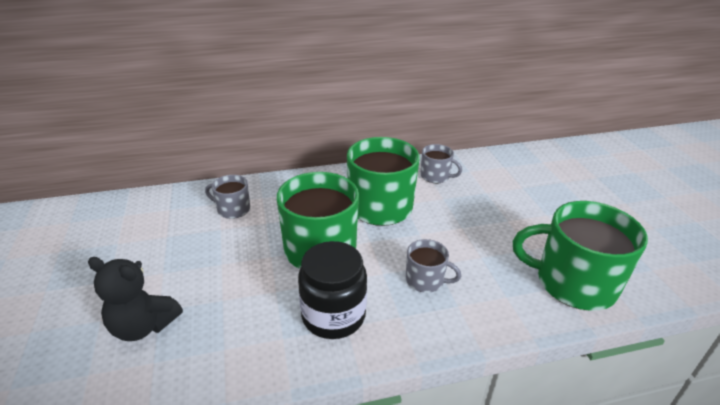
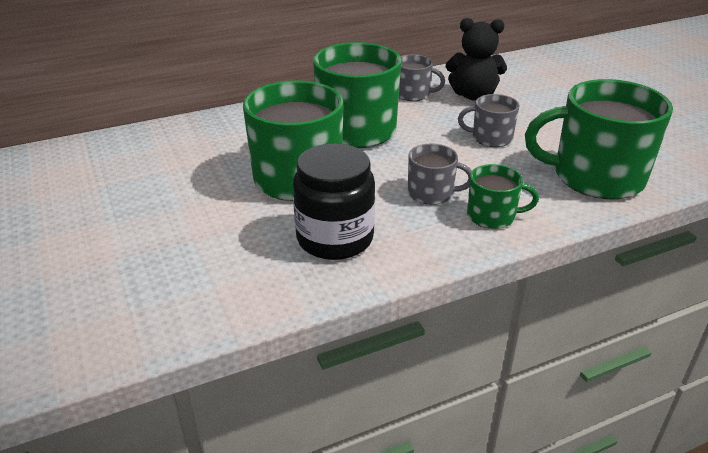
camera: 10 degrees left, 0 degrees up
(143, 326) = (103, 277): black teddy bear -> black teddy bear (473, 95)
(233, 209) = (173, 151): grey mug -> grey mug (490, 138)
(471, 312) = (492, 216): none -> green mug

